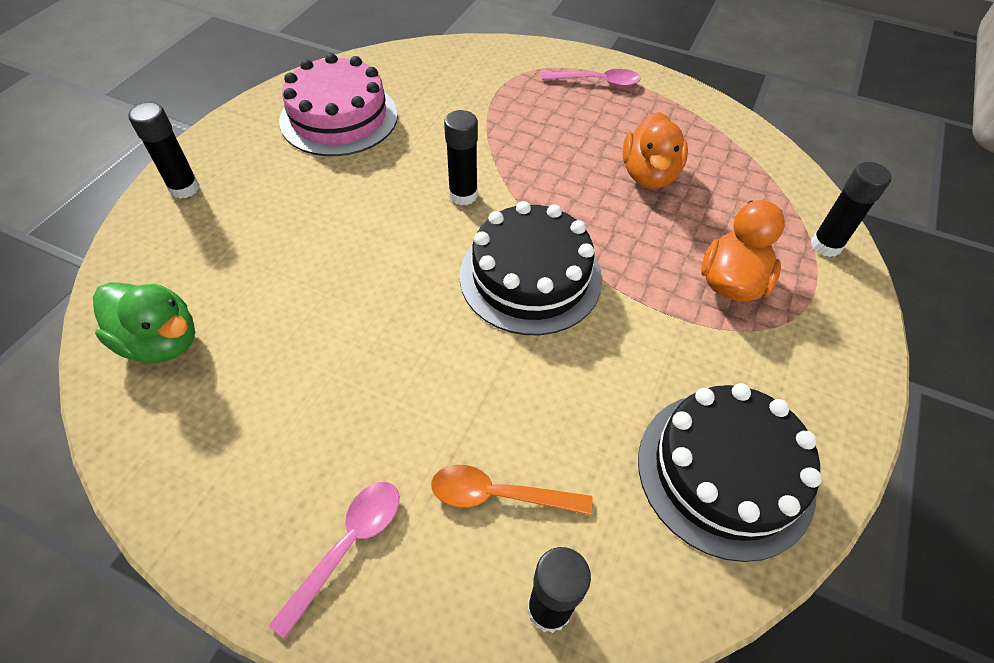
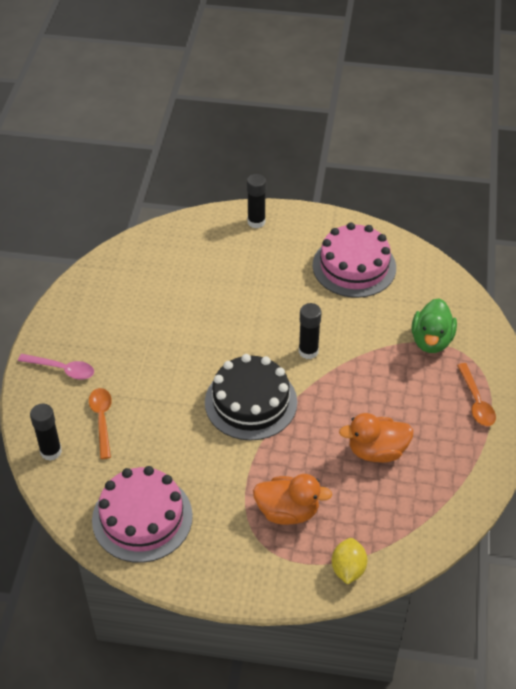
camera: 75 degrees right, 5 degrees down
(161, 341) = (148, 260): green duck -> green duck (431, 340)
(597, 82) = (476, 402): pink spoon -> orange spoon
(725, 472) = (142, 518): black cake -> pink cake
(826, 245) = (348, 569): black glue stick -> yellow lemon

